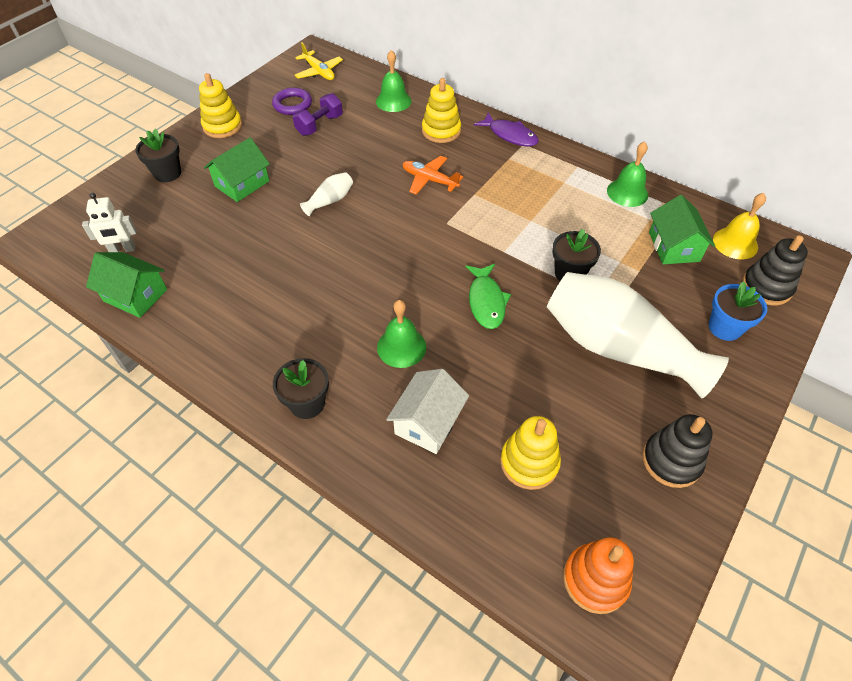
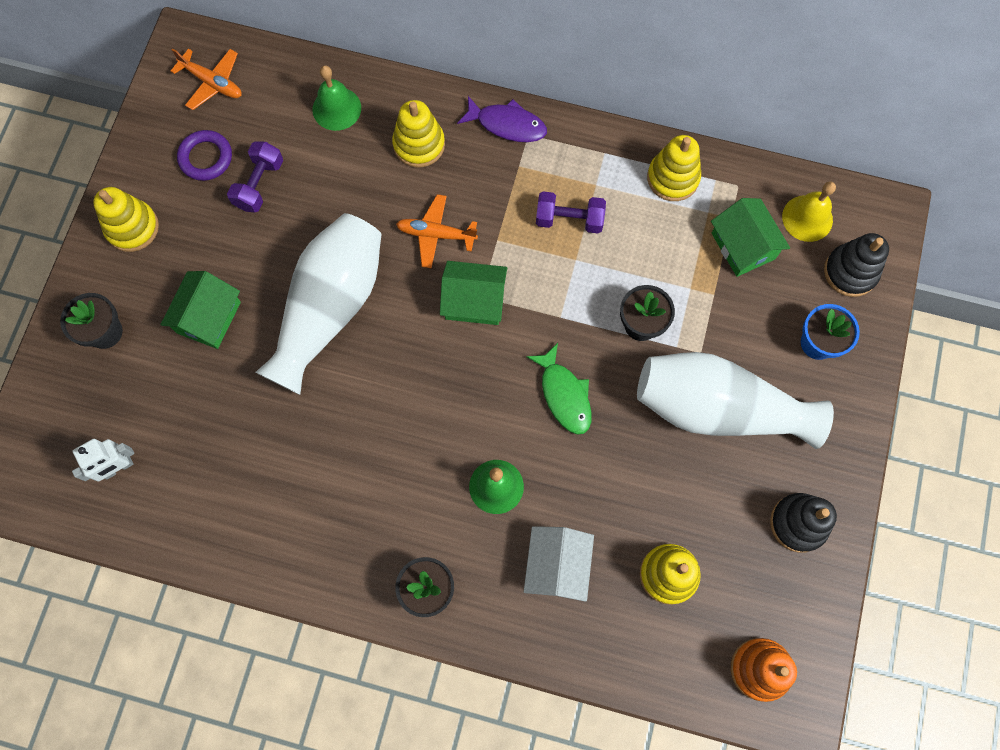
camera: 20 degrees left, 20 degrees up
(135, 295) = (171, 524): green house -> green house (474, 301)
(319, 72) = (212, 83): yellow plane -> orange plane
(330, 201) = (330, 308): white vase -> white vase, size x2.47
(535, 196) = (569, 220): none -> purple dumbbell
(627, 192) = (673, 178): green bell -> yellow stacking toy

